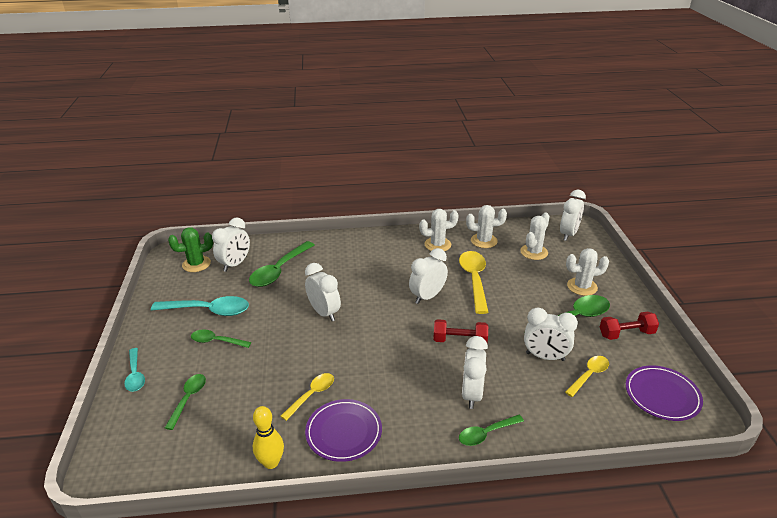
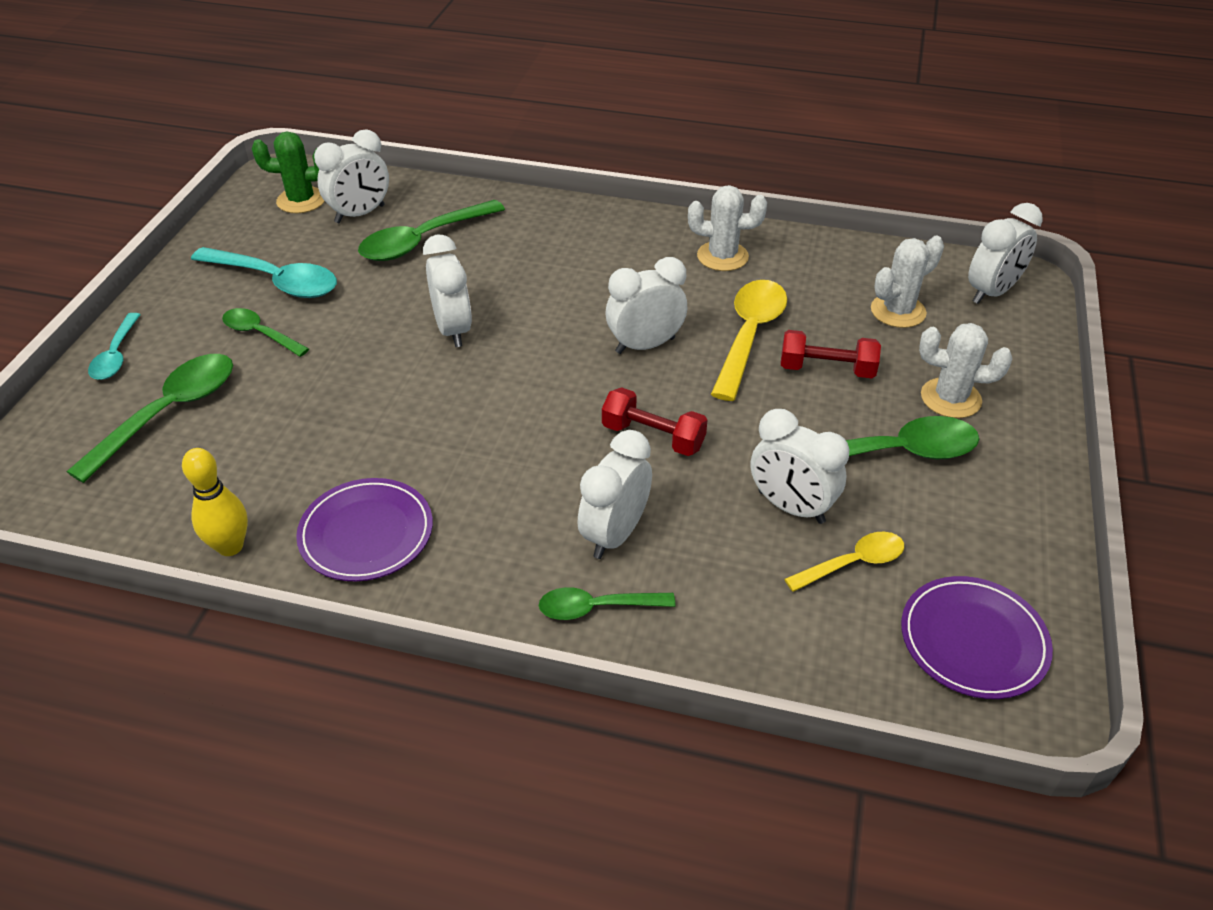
camera: 20 degrees right, 10 degrees up
(188, 399) = (169, 413): green spoon -> green spoon, size x1.69
(312, 395) = (353, 459): yellow spoon -> none
(484, 241) = (814, 268): white cactus -> none
(626, 334) = (980, 508): red dumbbell -> red dumbbell (826, 369)

